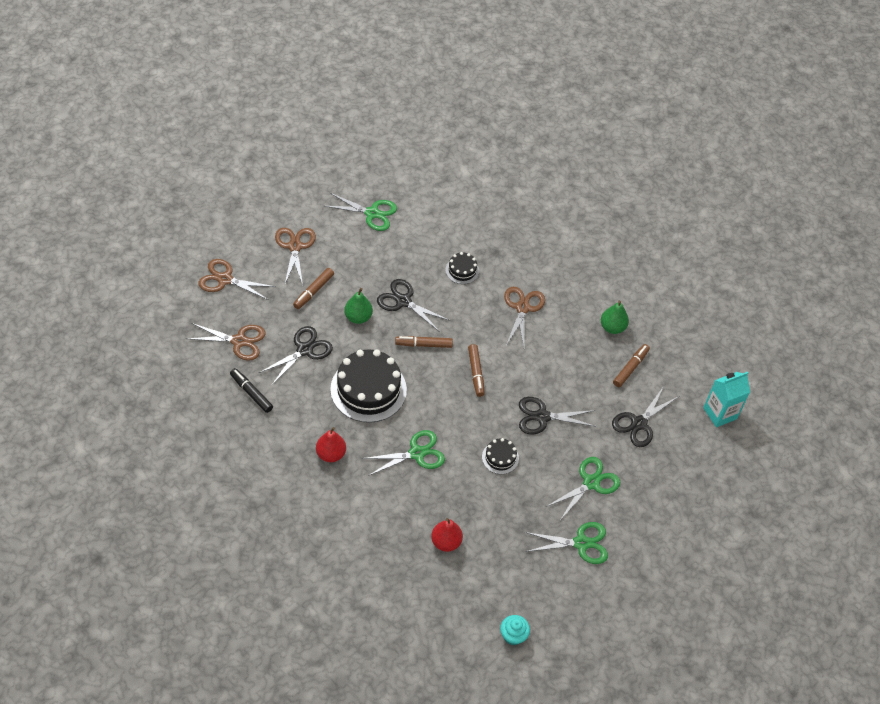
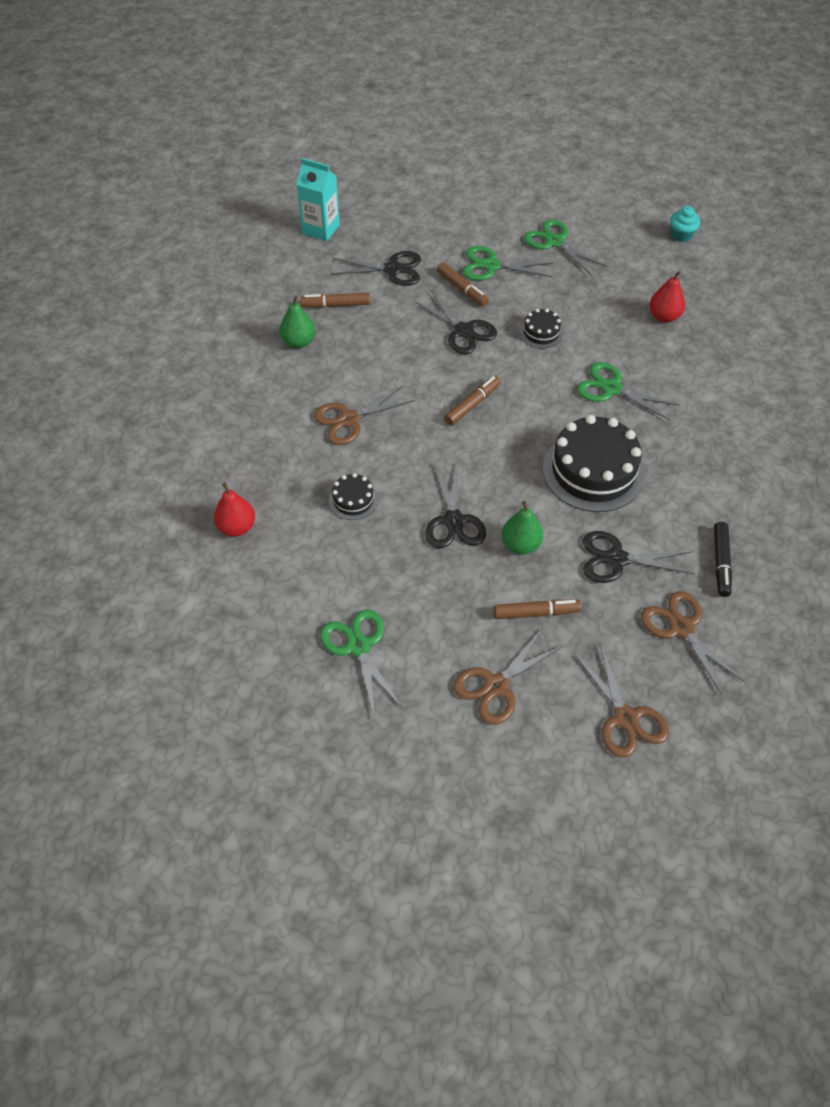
camera: 125 degrees left, 0 degrees up
(331, 454) = (694, 447): red pear -> red pear (237, 527)
(423, 344) = (488, 466): brown marker -> brown marker (462, 289)

